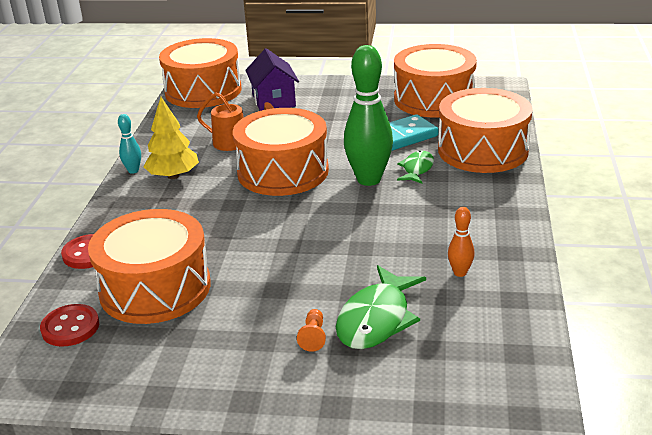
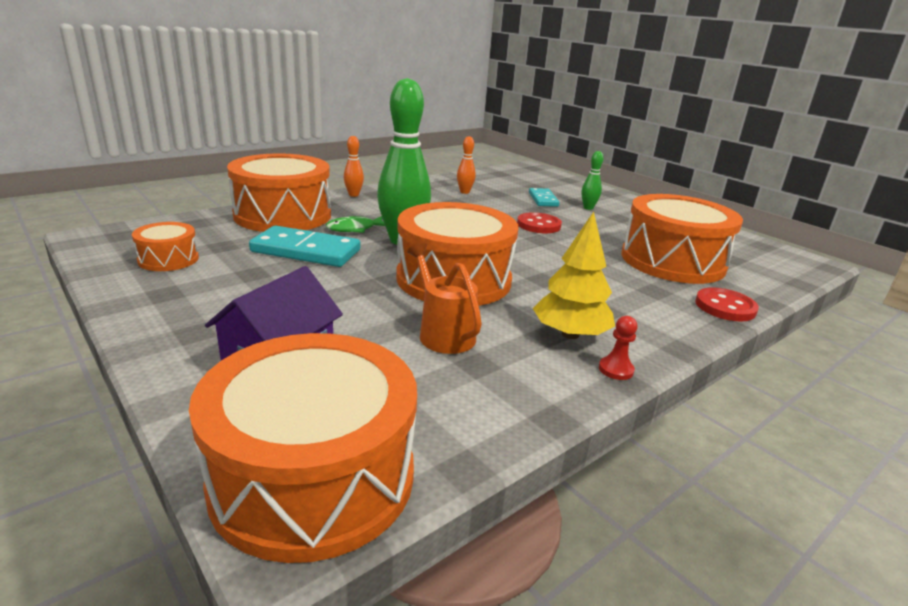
camera: 140 degrees left, 5 degrees down
(70, 327) = (757, 269): red button -> red button (538, 225)
(133, 171) = (616, 369): turquoise bowling pin -> red pawn
(313, 337) = (588, 208): orange pawn -> green bowling pin
(376, 319) = (543, 199): green fish -> turquoise domino
(434, 99) = (168, 259): orange drum -> orange drum, size x0.48
(512, 199) = (353, 195): none -> orange bowling pin

